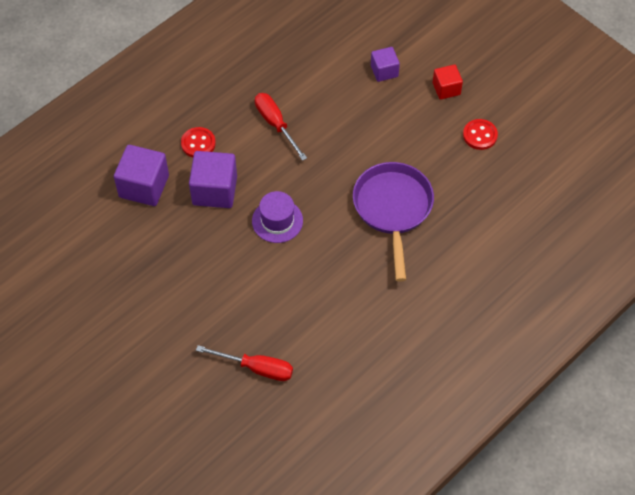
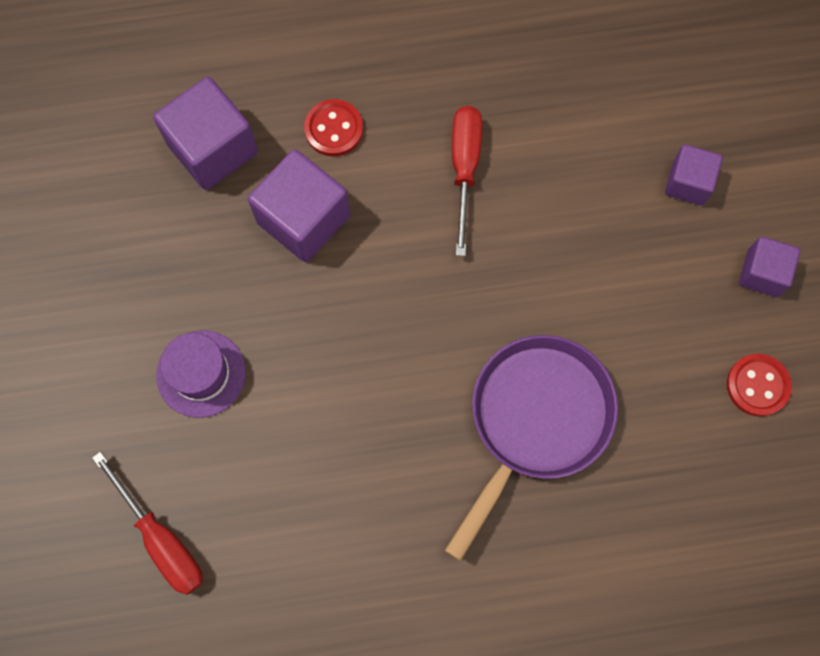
camera: 35 degrees right, 15 degrees up
(277, 221) = (355, 326): purple hat -> purple hat (201, 373)
(446, 89) = (762, 273): red cube -> purple cube

